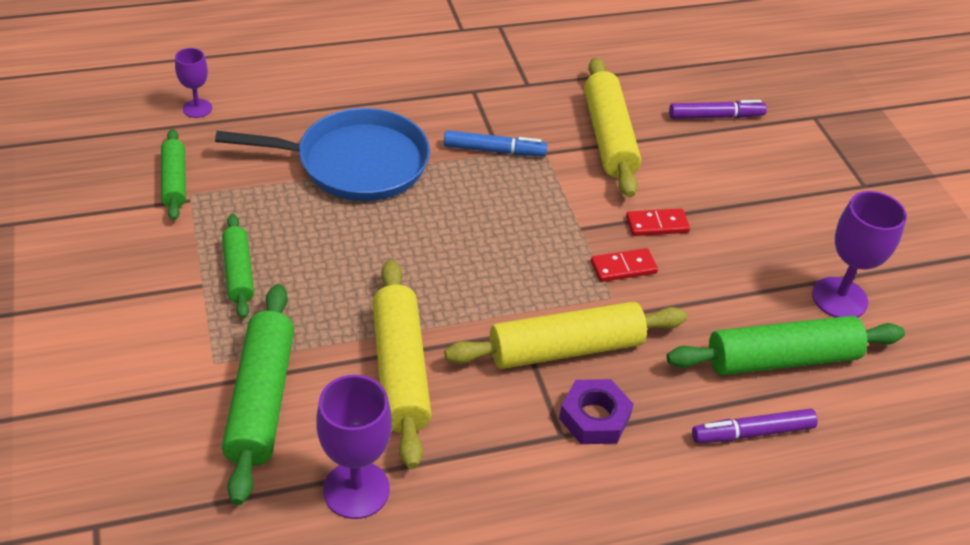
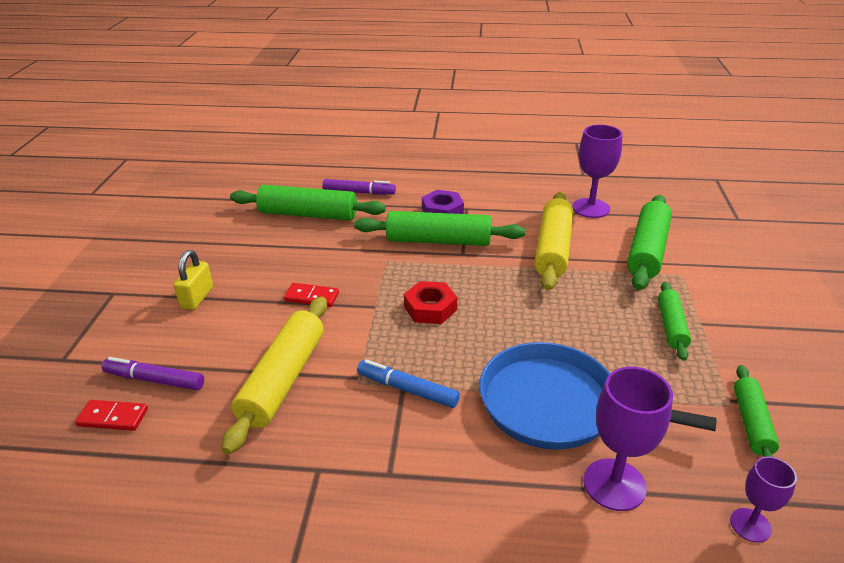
camera: 155 degrees left, 10 degrees down
(519, 238) = (430, 308): none -> red nut
(565, 349) = (438, 241): yellow rolling pin -> green rolling pin
(623, 267) = (363, 275): red domino -> red domino (113, 417)
(774, 198) = (197, 298): none -> yellow padlock
(839, 298) = (234, 233): purple goblet -> purple goblet (614, 484)

